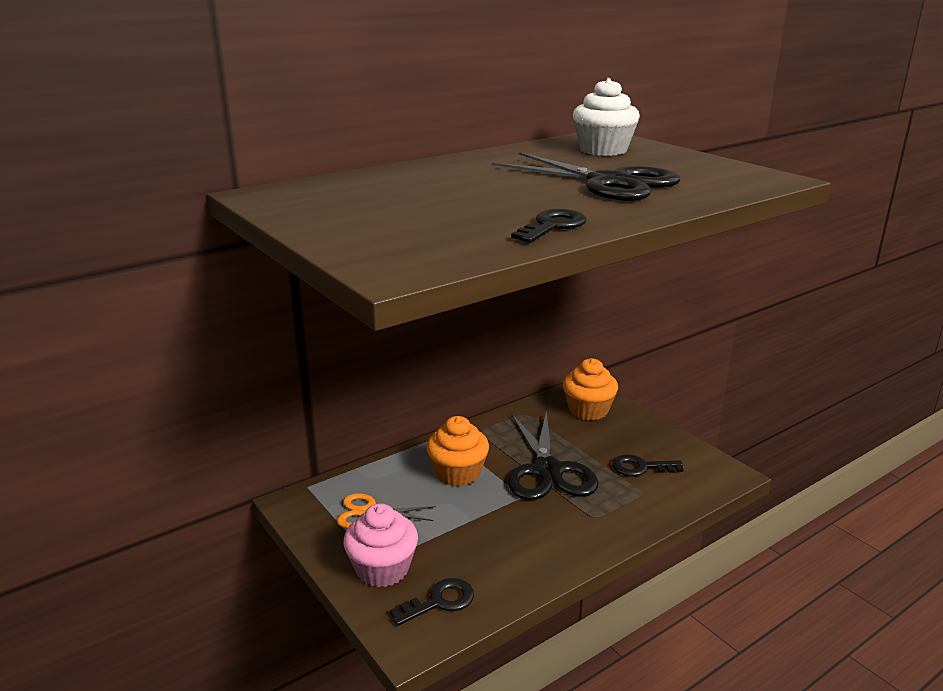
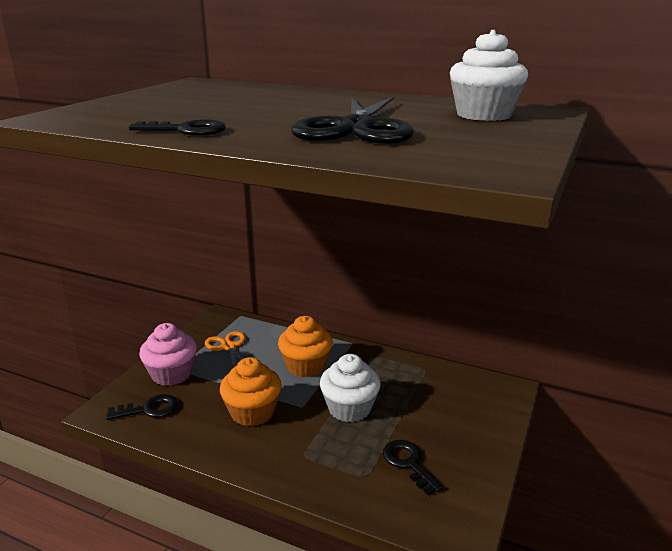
camera: 60 degrees right, 0 degrees up
(439, 602) = (149, 409): black key -> black key turned 45 degrees counterclockwise
(547, 471) = (349, 408): black scissors -> white cupcake
(588, 410) = (473, 402): orange cupcake -> orange cupcake (252, 412)

